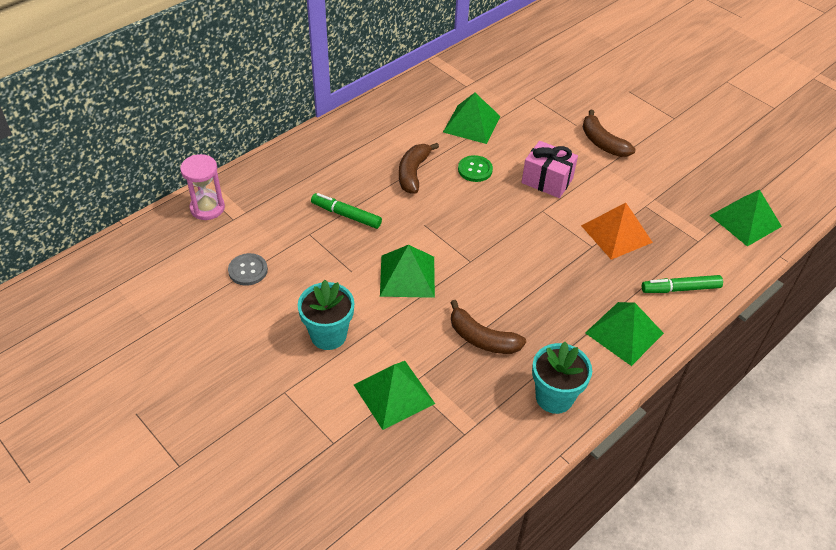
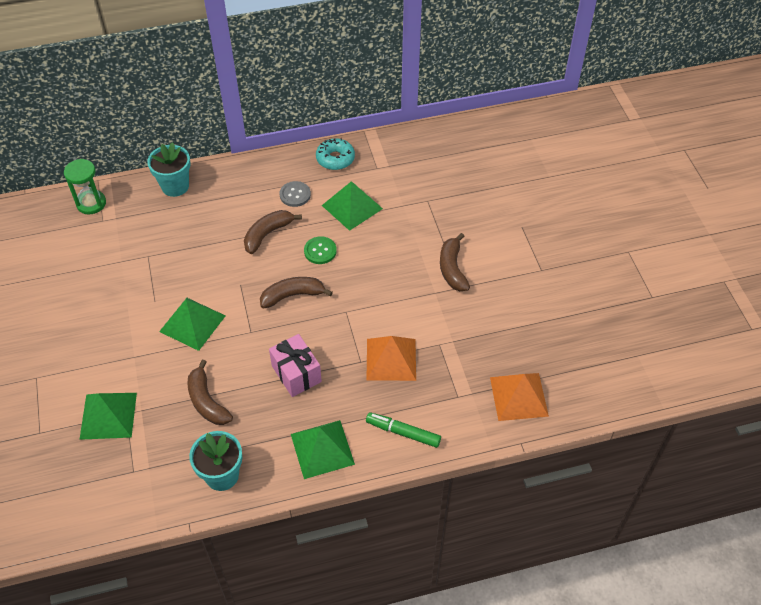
camera: 30 degrees right, 5 degrees up
(207, 208) = (91, 203): pink hourglass -> green hourglass
(248, 270) = (82, 268): grey button -> grey button (295, 195)
(328, 335) = (98, 347): turquoise flower pot -> turquoise flower pot (175, 186)
(346, 215) = (187, 251): green marker -> none
(422, 90) = (335, 159): none -> turquoise donut
(482, 215) = (292, 295): none -> brown banana
(547, 181) = (372, 286): pink gift -> pink gift (296, 374)
(745, 221) = (518, 396): green pyramid -> orange pyramid

